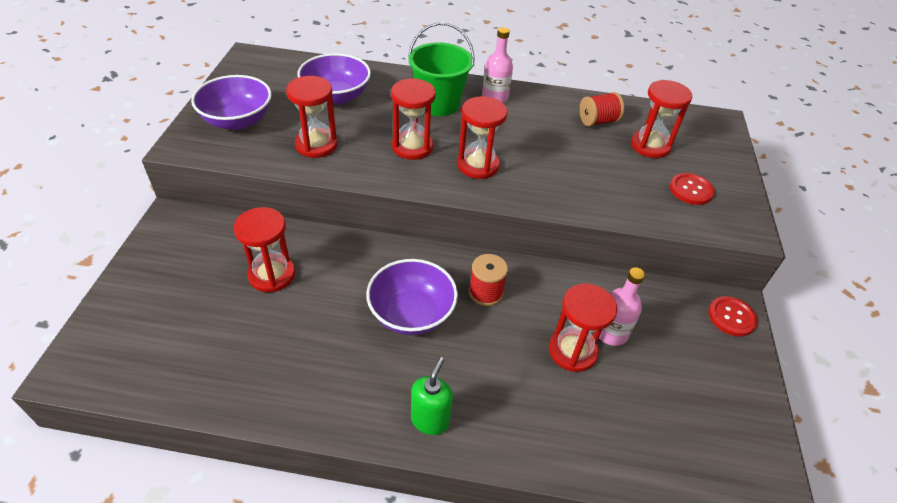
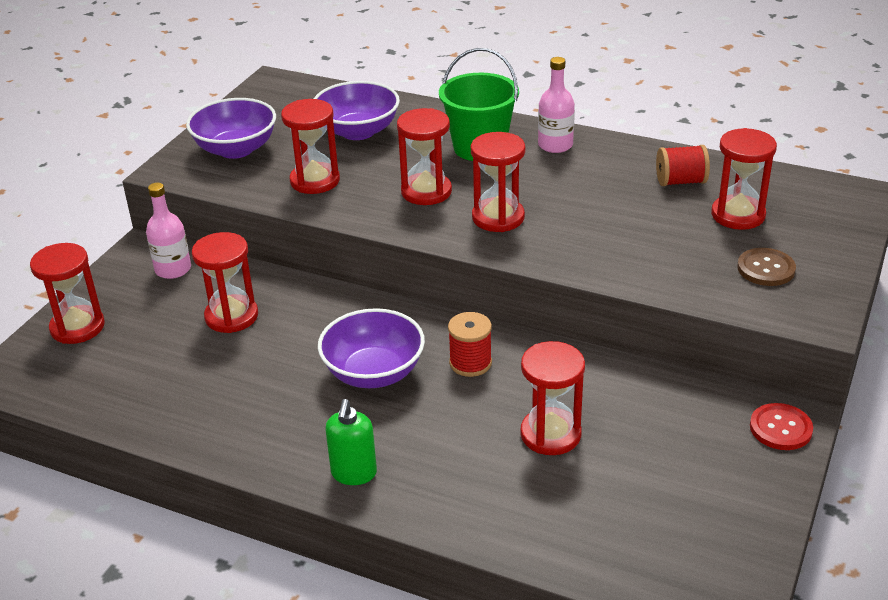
camera: 20 degrees right, 10 degrees down
(130, 305) = (77, 327): none -> red hourglass
(430, 420) = (354, 473): green soap dispenser -> green soap dispenser turned 150 degrees clockwise
(611, 332) = (608, 422): pink bottle -> pink bottle (173, 269)
(691, 190) = (766, 269): red button -> brown button

